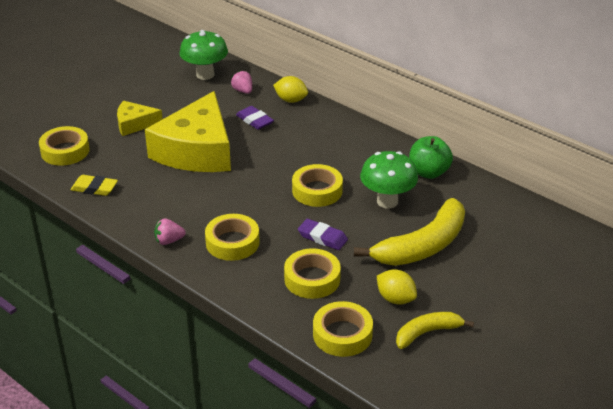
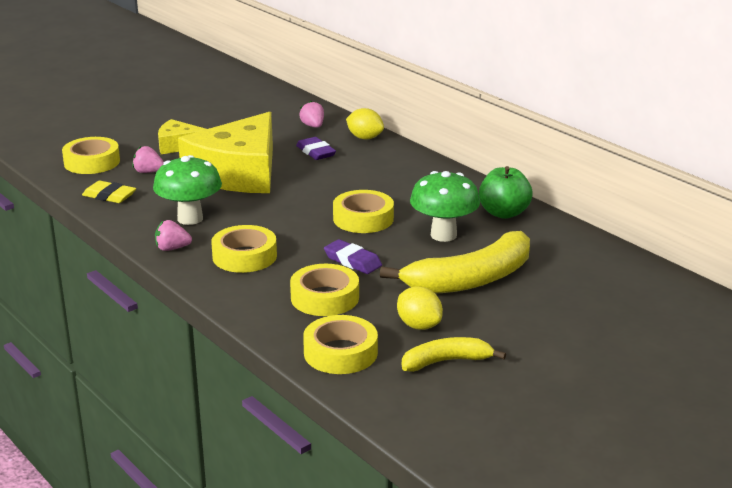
camera: 10 degrees right, 10 degrees down
(119, 157) = (148, 172): none -> pink strawberry
(205, 75) = (276, 110): green mushroom -> green mushroom (190, 219)

